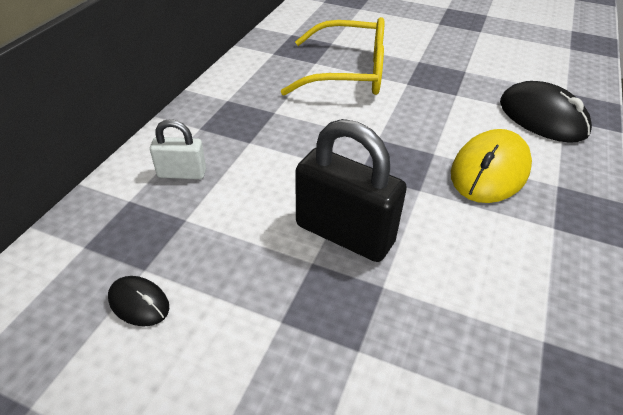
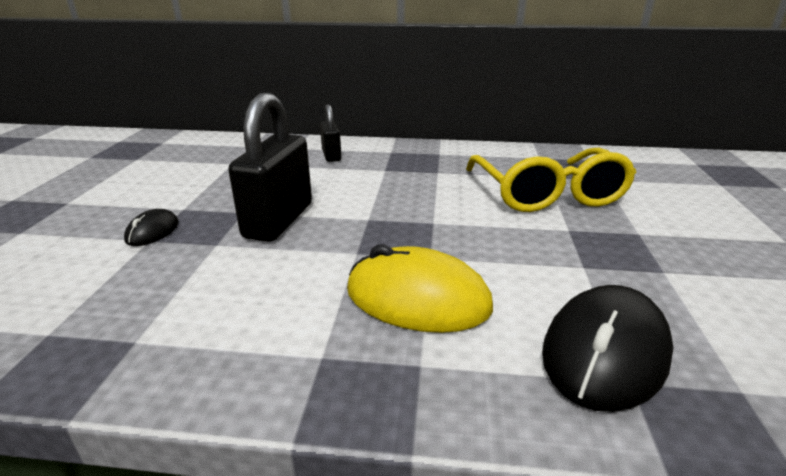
camera: 75 degrees right, 15 degrees down
(139, 303) = (203, 167): black mouse -> black mouse (152, 231)
(182, 173) = (331, 155): white padlock -> black padlock

